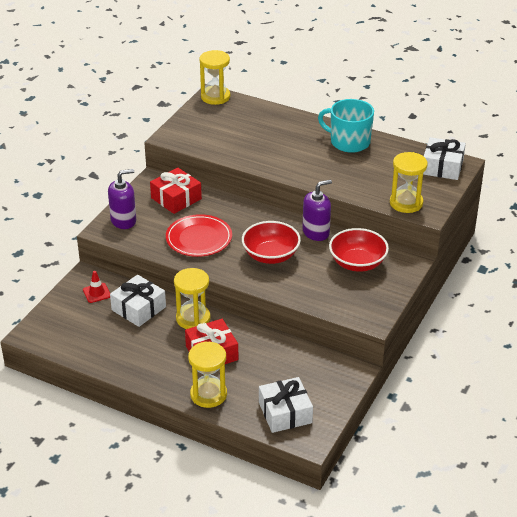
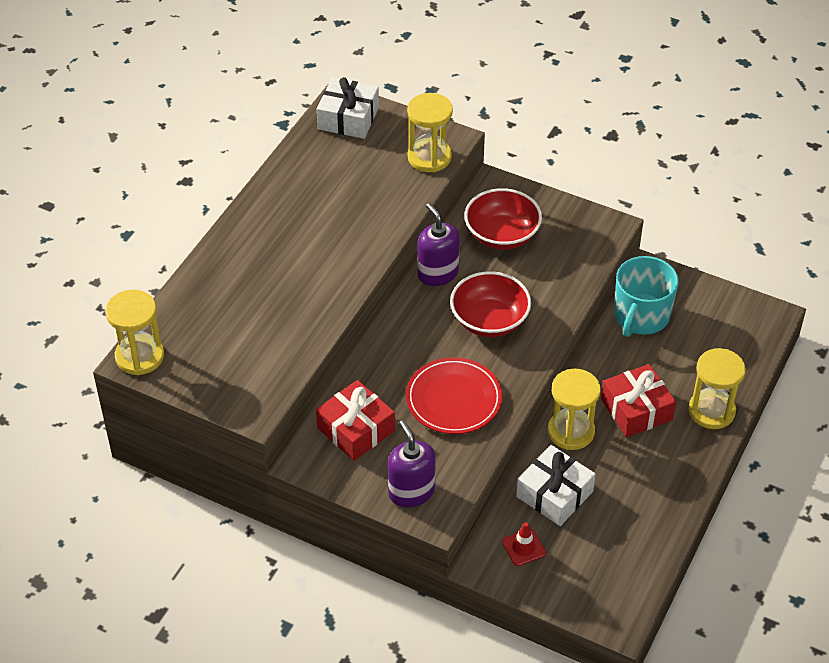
camera: 90 degrees left, 10 degrees up
(285, 413) = (731, 337): white gift -> none
(349, 142) = (283, 205): turquoise mug -> turquoise mug (641, 316)

